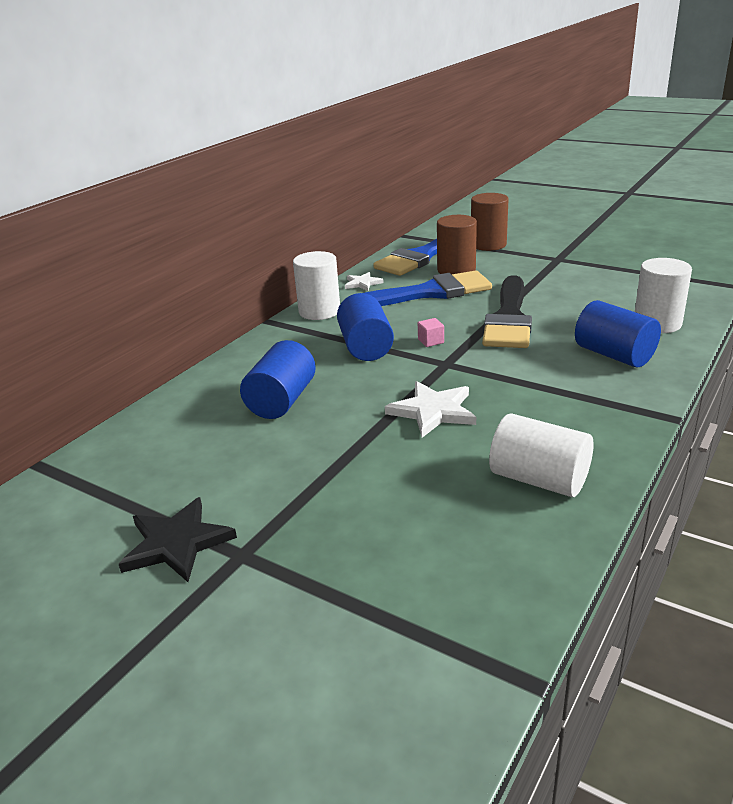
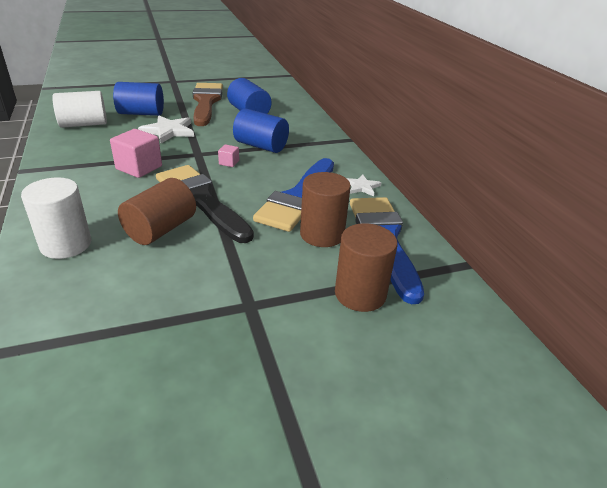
camera: 125 degrees right, 5 degrees up
(177, 543) = (198, 77): black star -> none
(294, 451) = (206, 102): none -> brown brush
(319, 311) = (336, 155): white cylinder -> none
(531, 370) = (139, 168): none -> pink cube
(569, 309) = (161, 229): none -> brown cylinder
(614, 355) = (87, 198): blue cylinder -> blue cylinder (141, 113)

